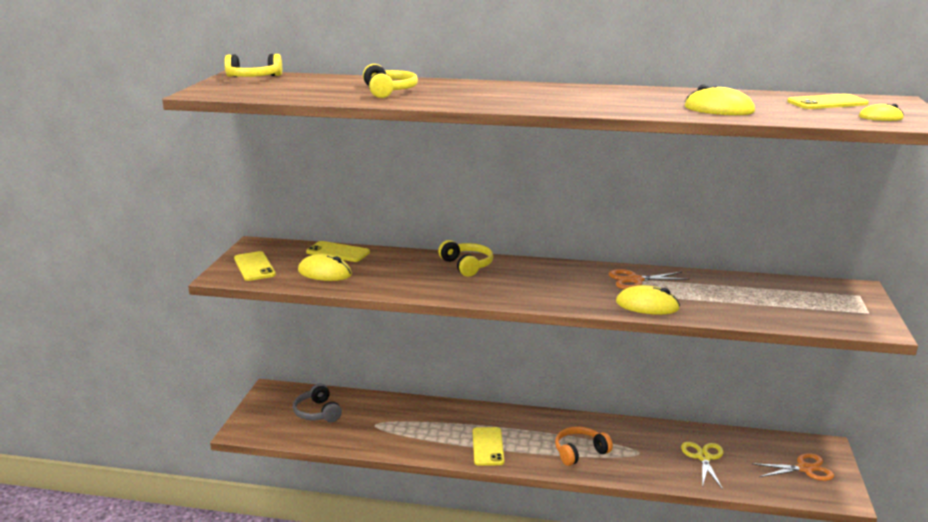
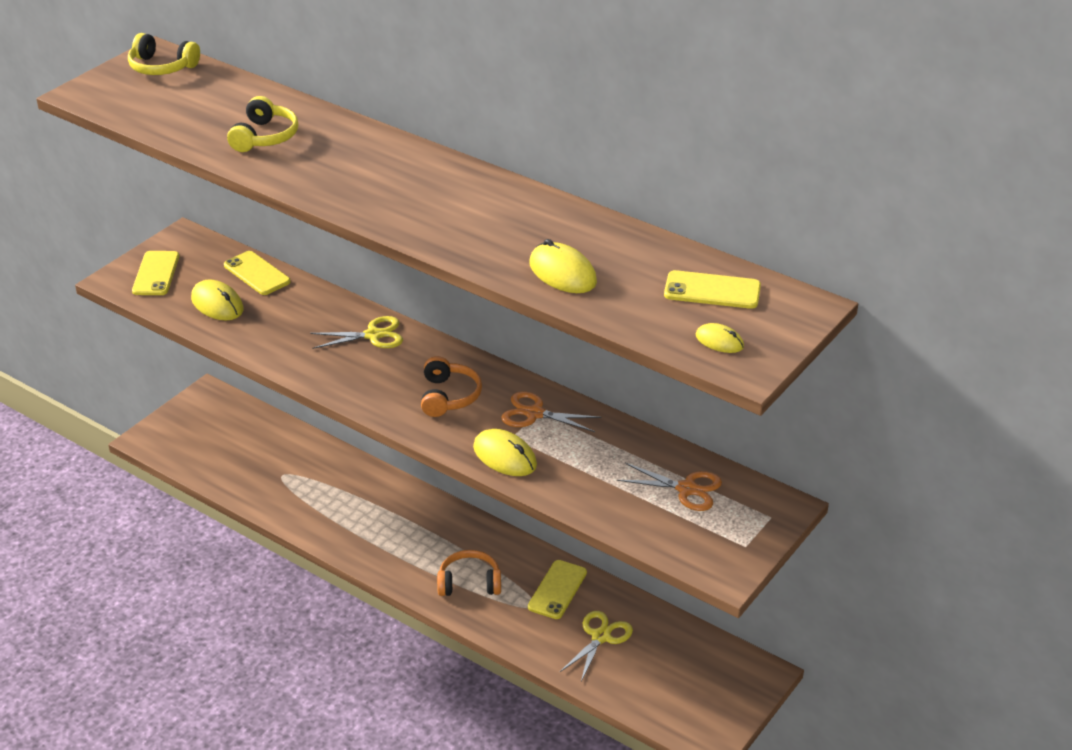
camera: 25 degrees right, 15 degrees up
(317, 412) = (235, 440): grey headphones -> none
(467, 265) = (373, 335): yellow headphones -> yellow scissors
(488, 446) = (377, 542): yellow phone -> yellow phone (557, 590)
(563, 284) = (448, 396): none -> orange headphones
(804, 469) = (703, 691): orange scissors -> orange scissors (686, 489)

